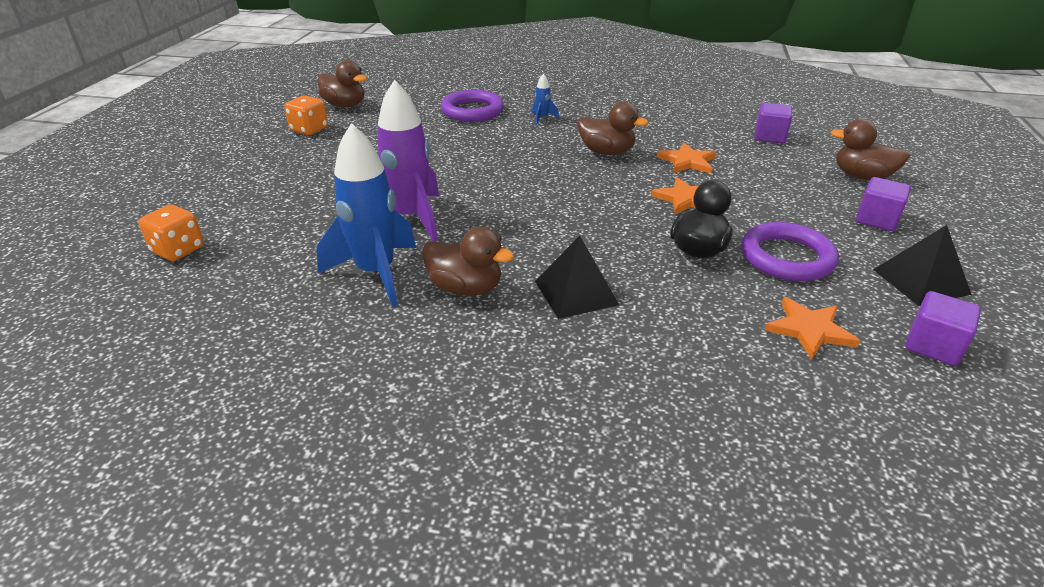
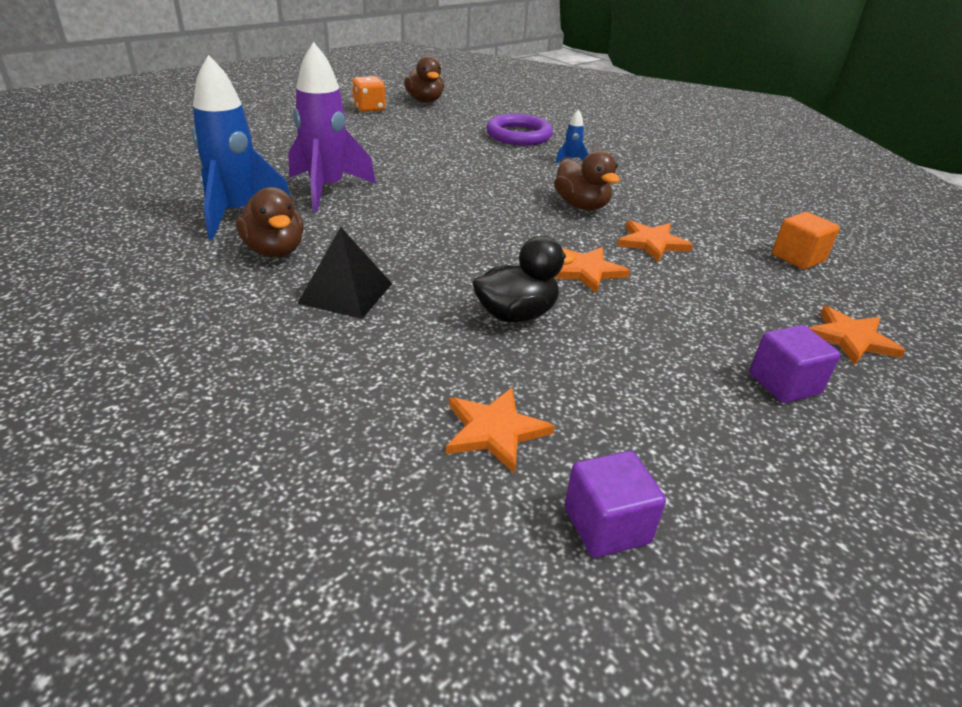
camera: 35 degrees right, 0 degrees up
(178, 250) = (158, 151): orange dice -> none
(769, 137) = (798, 258): purple cube -> orange cube
(786, 257) = (597, 363): purple ring -> none
(862, 177) = (851, 338): brown duck -> orange star
(920, 281) = (719, 464): black pyramid -> none

